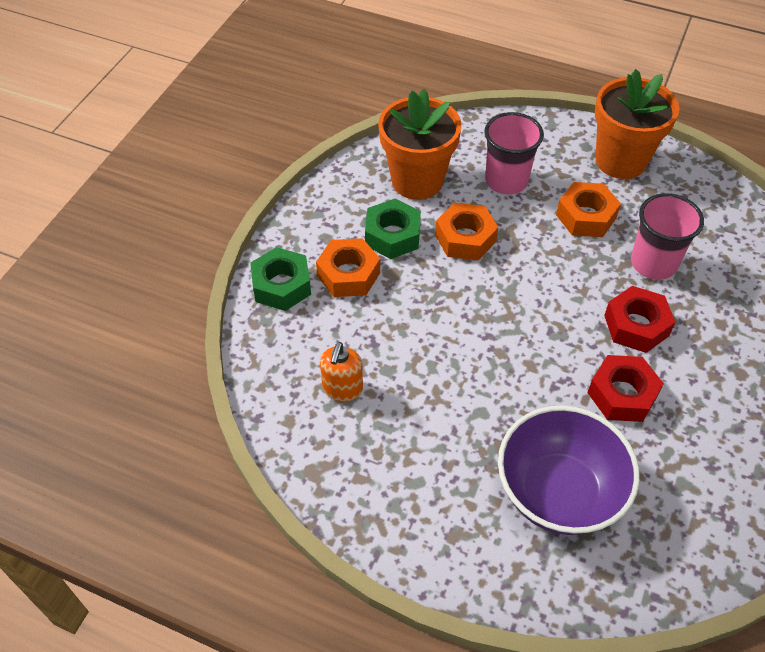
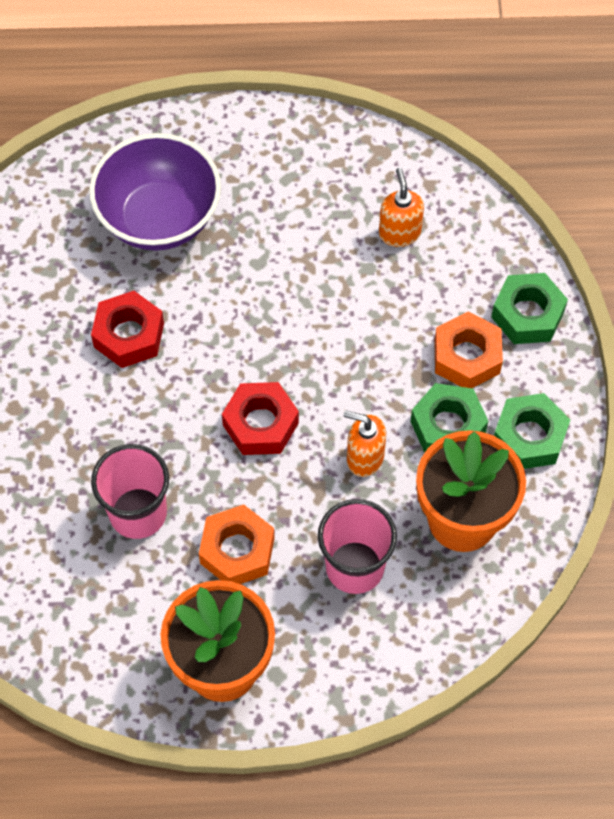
camera: 155 degrees right, 10 degrees up
(338, 209) = (529, 437): none -> green nut
(465, 238) = (364, 457): orange nut -> orange soap dispenser
(636, 325) = (136, 420): red nut -> red nut (261, 424)

